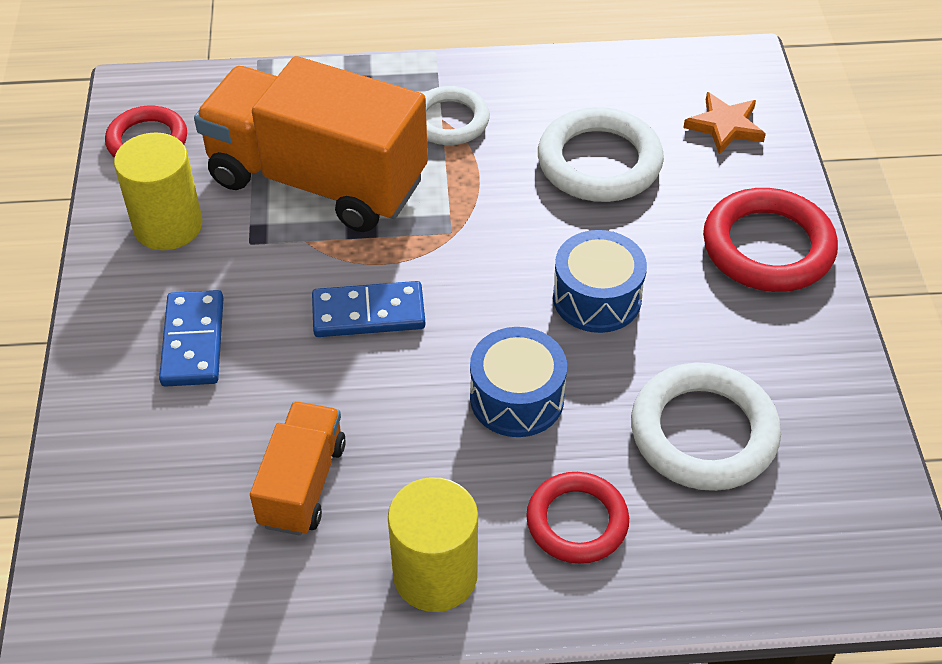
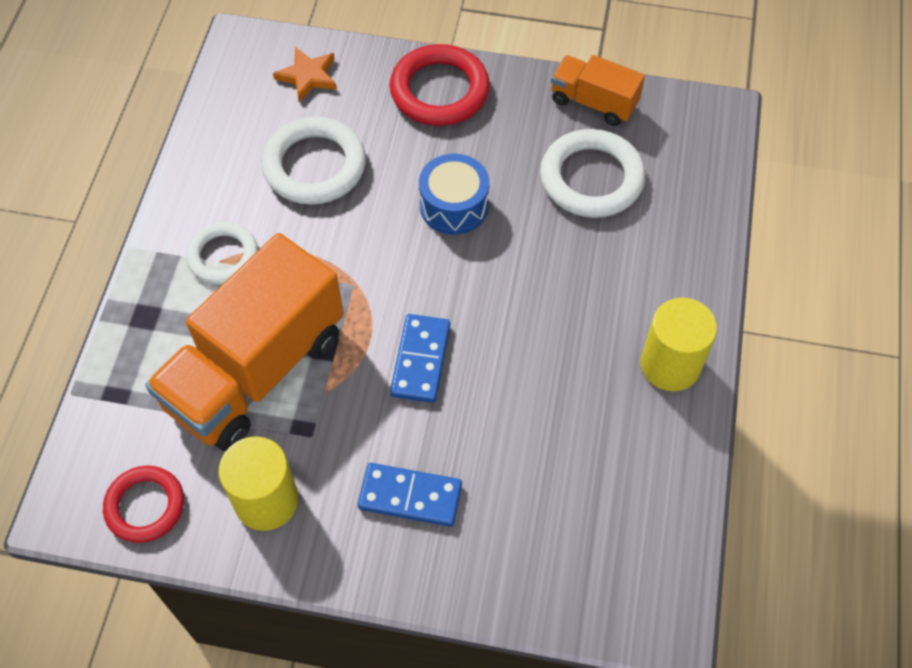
camera: 75 degrees left, 10 degrees up
(302, 484) = (574, 436): orange truck -> orange truck (593, 102)
(517, 398) = (532, 279): blue drum -> none
(577, 521) = (646, 270): red ring -> none

